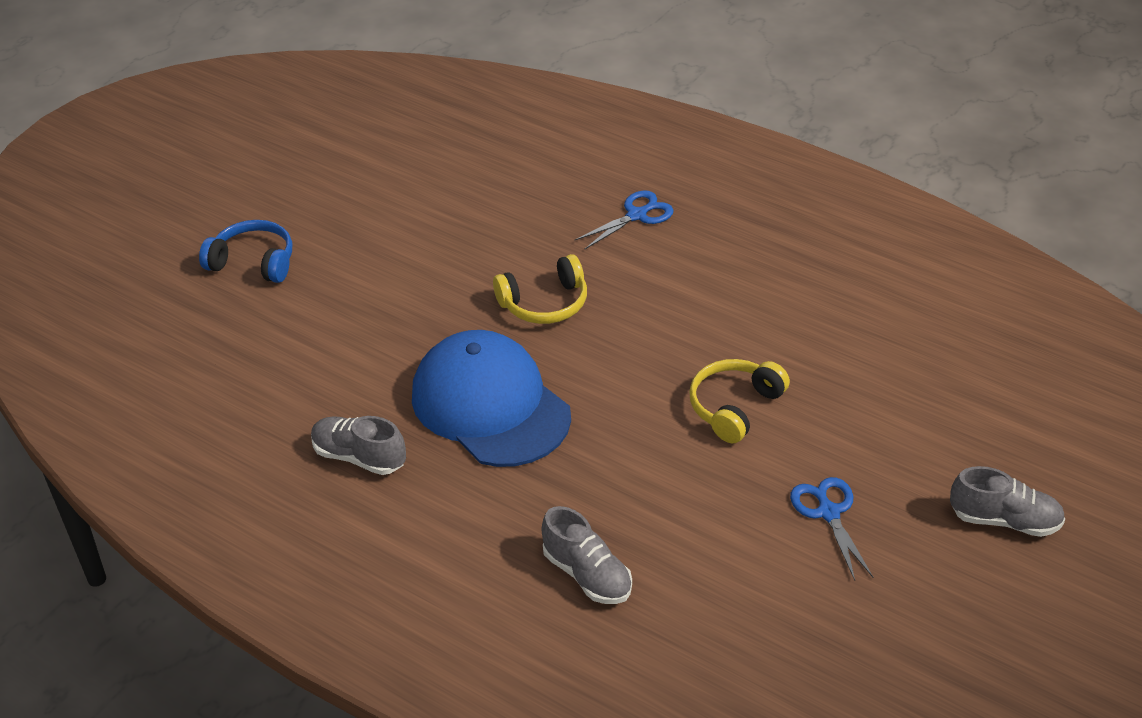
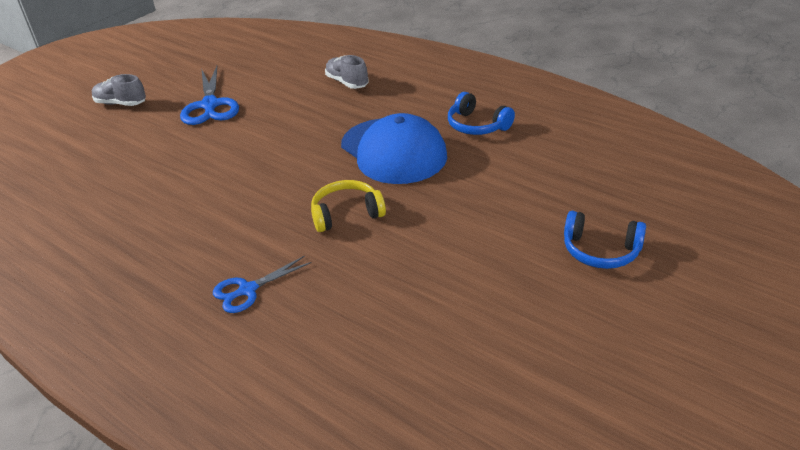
camera: 175 degrees left, 5 degrees down
(359, 457) = (477, 125): grey shoe -> blue headphones
(734, 407) = (235, 150): yellow headphones -> none
(828, 512) = (210, 105): blue scissors -> blue scissors, size x1.63

